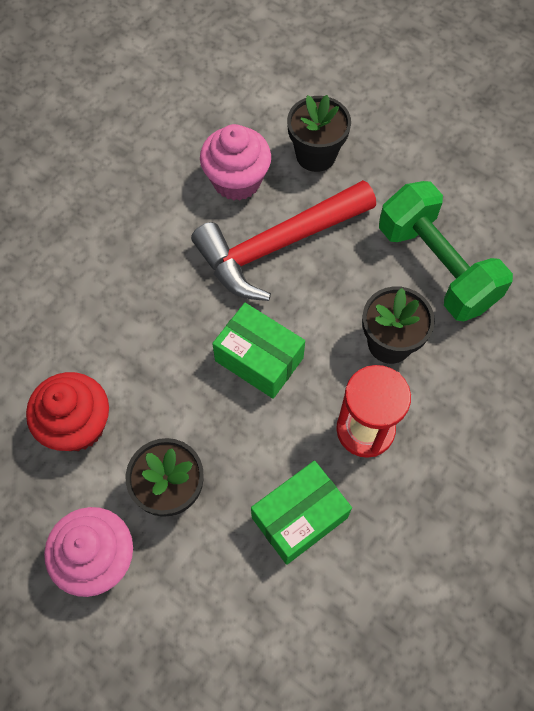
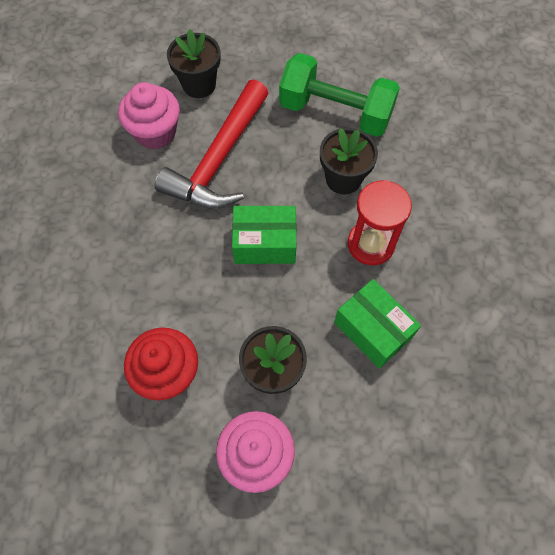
camera: 35 degrees left, 0 degrees up
(299, 517) = (373, 330): green box -> green box turned 60 degrees counterclockwise

